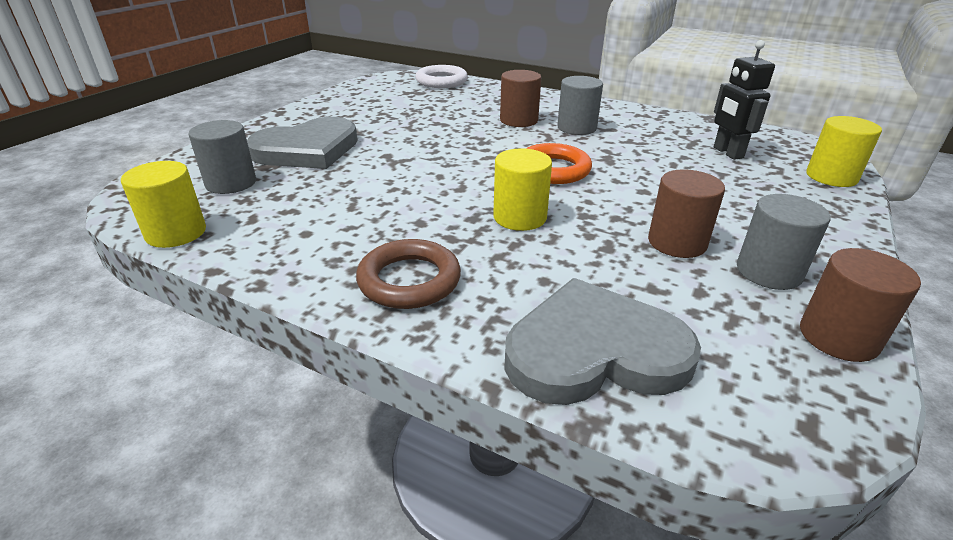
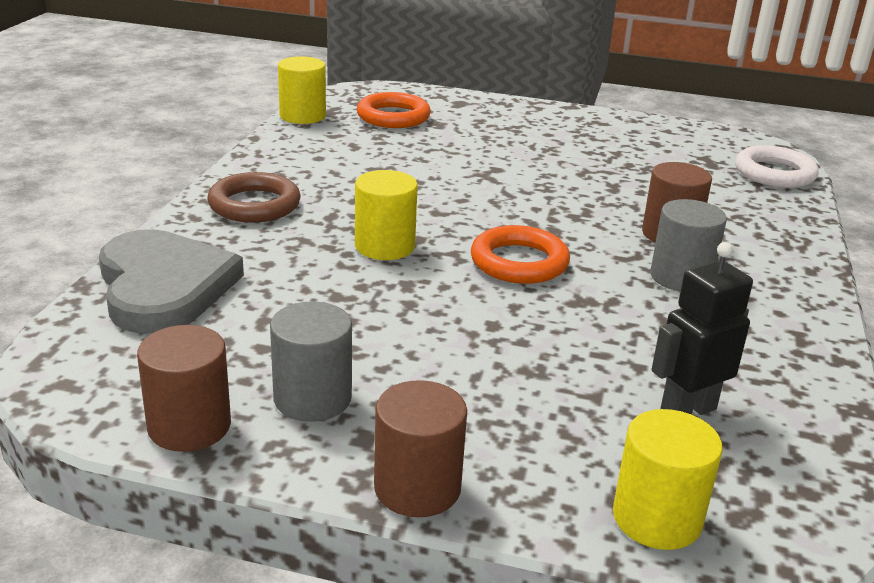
camera: 75 degrees right, 5 degrees down
(231, 183) = (393, 117): grey cylinder -> orange ring
(307, 150) = (483, 132): grey heart -> none
(677, 242) = (362, 340): brown cylinder -> brown cylinder (417, 488)

